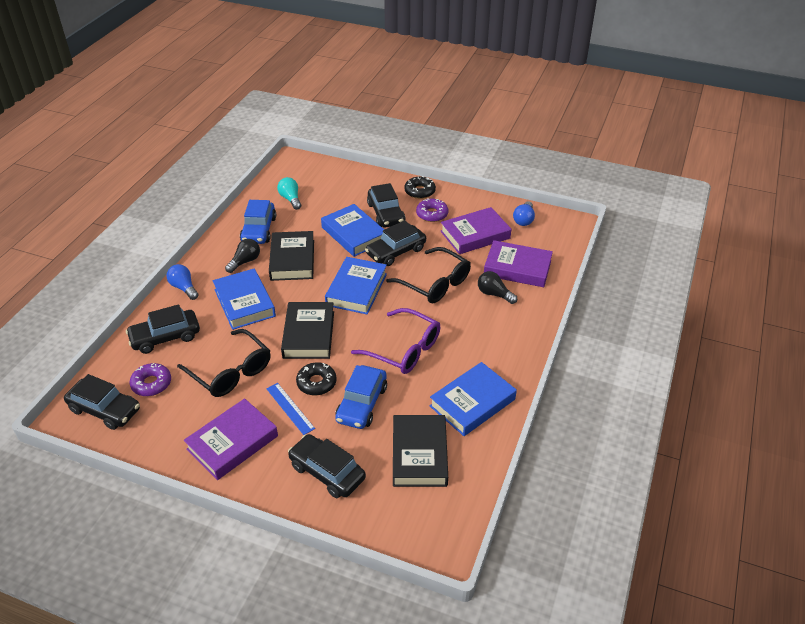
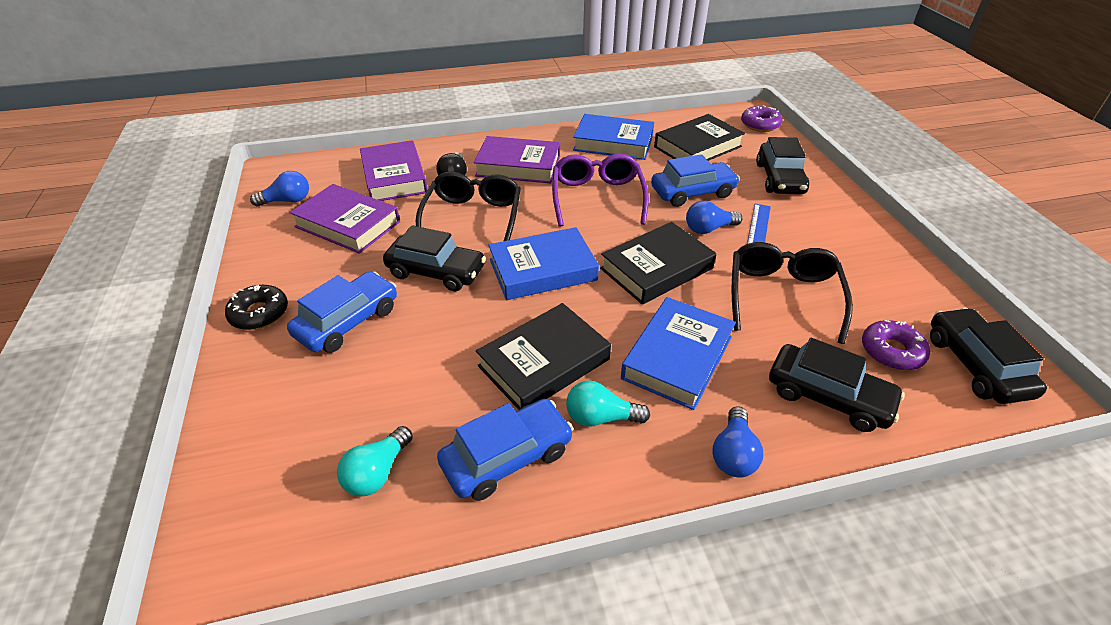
camera: 125 degrees left, 0 degrees up
(232, 442) = (842, 242): purple book -> purple book (518, 166)
(245, 261) = (600, 417): black light bulb -> turquoise light bulb
(316, 383) = (708, 229): black donut -> blue light bulb
(354, 234) = (427, 329): blue book -> none
(386, 214) = (348, 321): black car -> blue car
(432, 214) = (320, 276): purple donut -> purple donut (760, 124)

